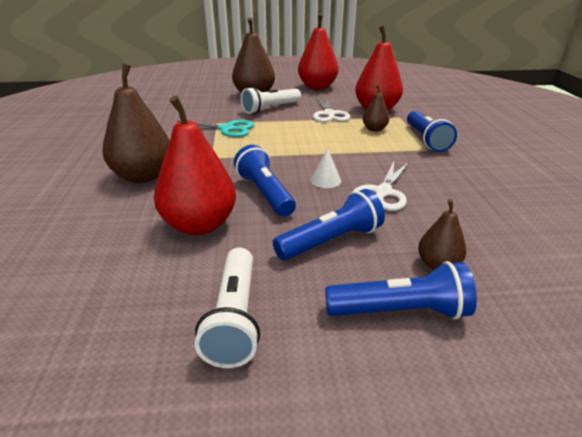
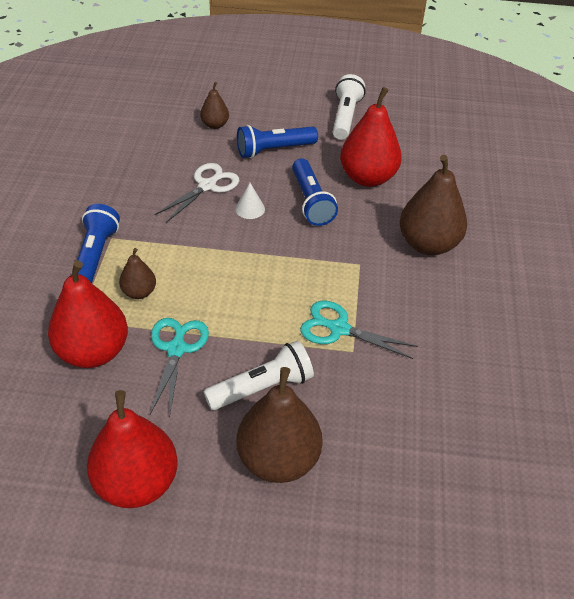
camera: 170 degrees left, 15 degrees up
(329, 114) = (176, 349): white scissors -> turquoise scissors
(400, 311) = (256, 107): blue flashlight -> none

